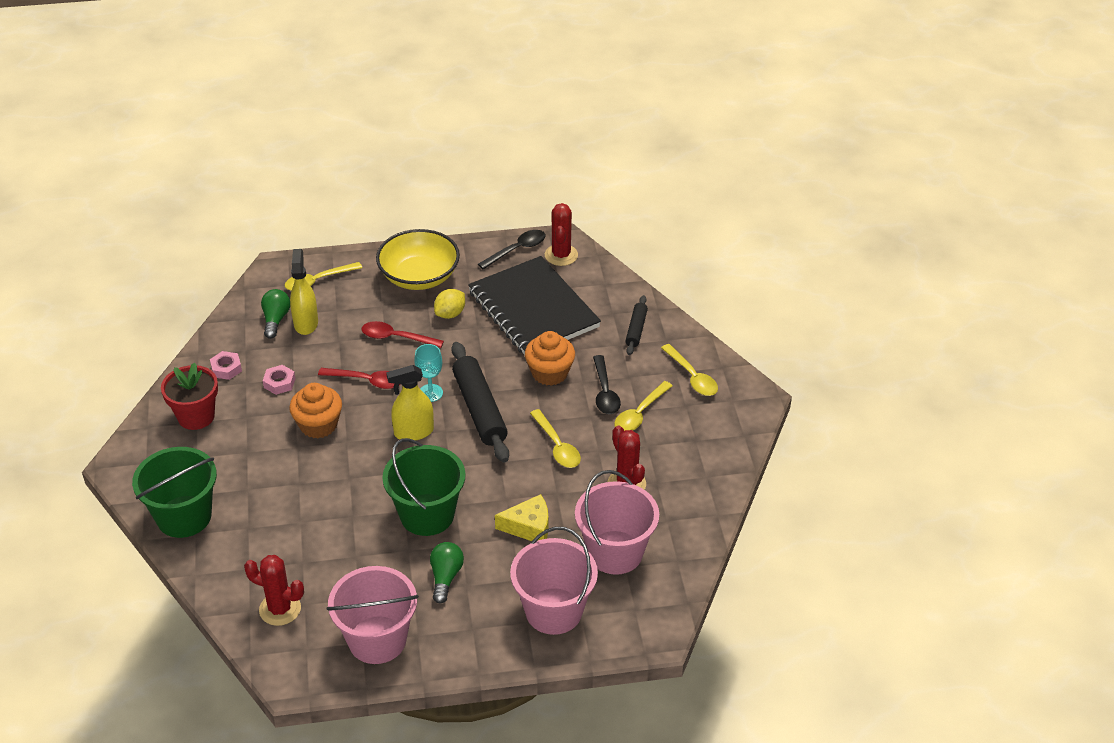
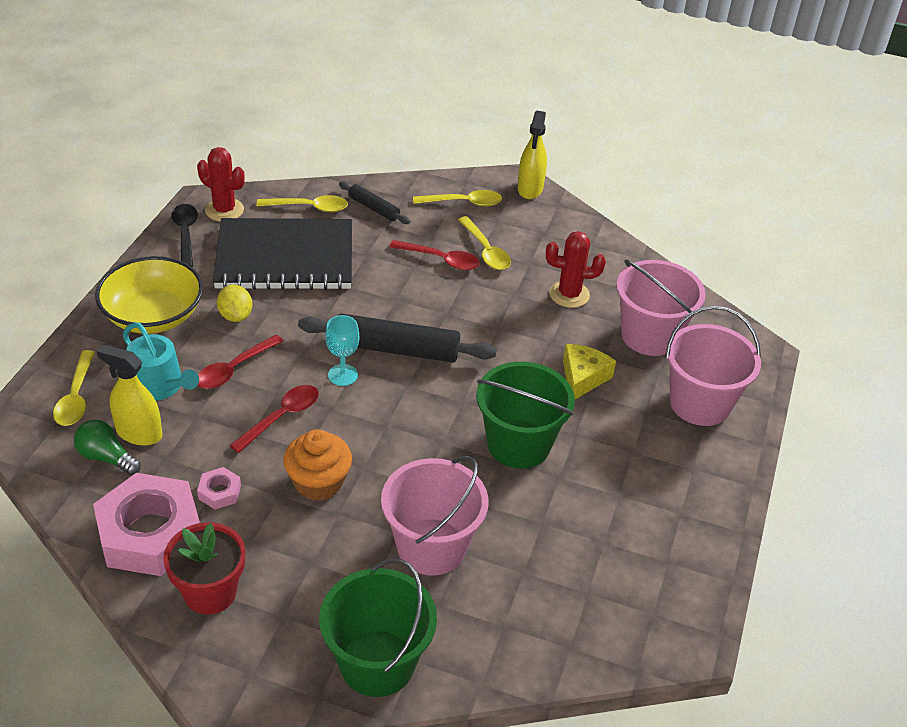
camera: 65 degrees left, 0 degrees up
(226, 368) = (150, 533): pink nut -> pink nut, size x2.37
(280, 609) = (583, 618): red cactus -> none
(355, 312) = (160, 386): none -> turquoise watering can
(377, 640) = (671, 548): pink bucket -> pink bucket (431, 547)
(413, 432) = (391, 409): yellow spray bottle -> yellow spray bottle (530, 189)
(445, 577) = (614, 463): green light bulb -> none
(549, 373) = (385, 283): orange cupcake -> none
(557, 446) = (488, 317): yellow spoon -> yellow spoon (309, 207)
(605, 392) = (440, 260): black spoon -> red spoon

